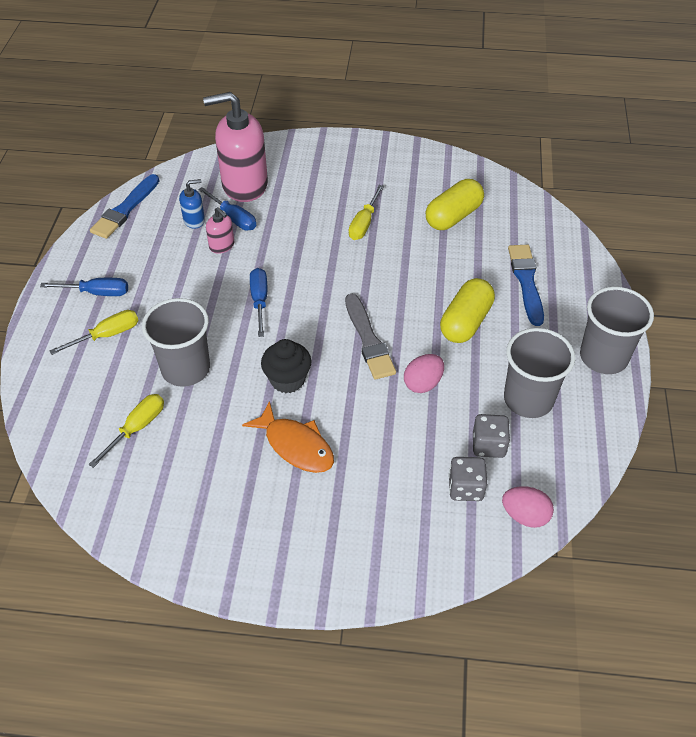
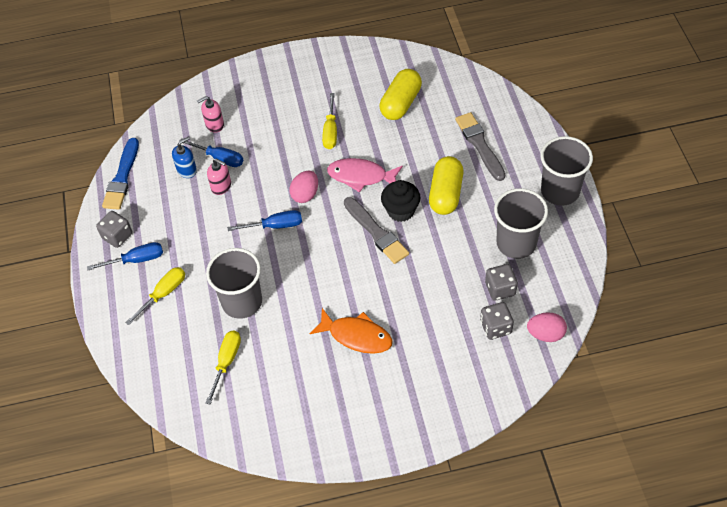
camera: 15 degrees left, 5 degrees up
(90, 264) = (117, 236): none -> grey dice
(244, 185) = (214, 125): pink soap dispenser -> pink soap dispenser, size x0.45
(259, 301) = (275, 226): blue screwdriver -> blue screwdriver turned 105 degrees clockwise
(287, 380) = (327, 285): black cupcake -> black cupcake (401, 211)
(377, 277) = (361, 176): none -> pink fish
(423, 383) = (432, 255): pink egg -> pink egg (305, 194)
(526, 281) = (479, 145): blue brush -> grey brush

